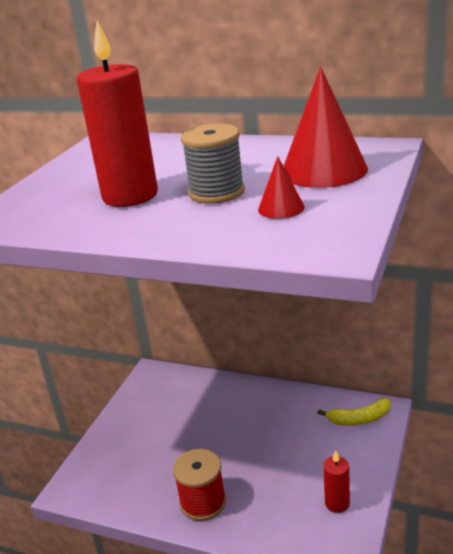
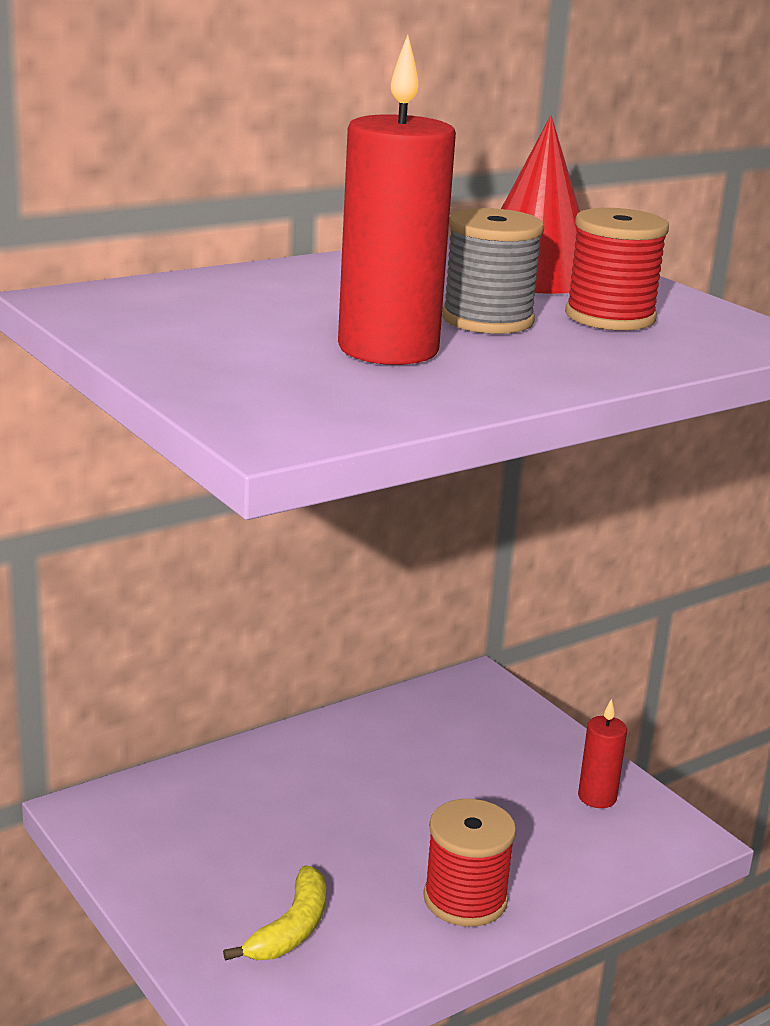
camera: 60 degrees left, 5 degrees down
(281, 208) = (610, 317): red cone -> red spool
(359, 419) = (473, 704): yellow banana -> yellow banana (291, 929)

